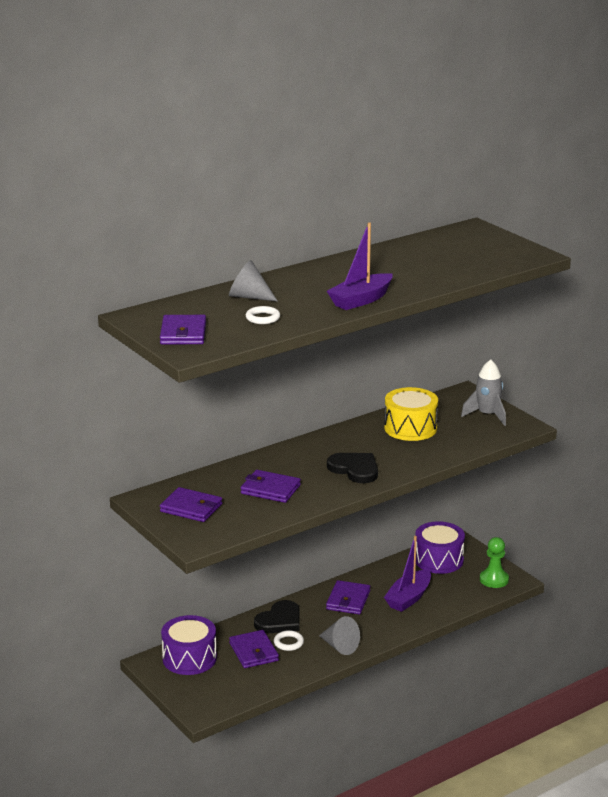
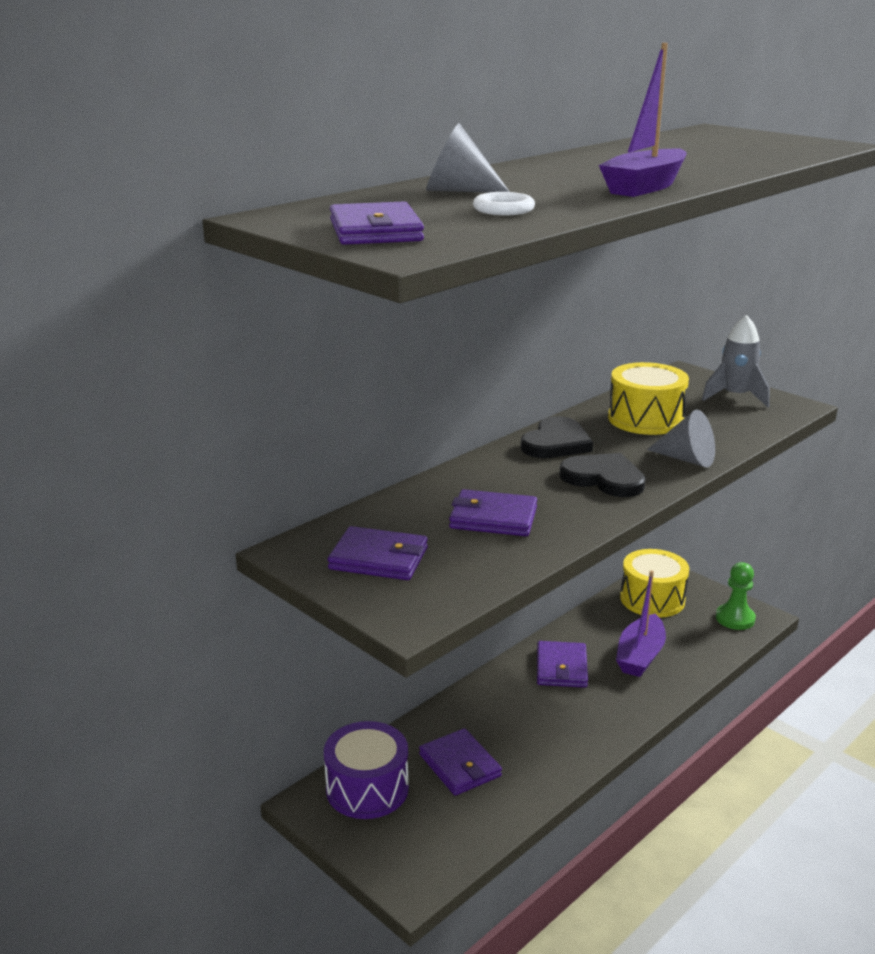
camera: 10 degrees left, 0 degrees up
(279, 620) = (480, 709): black heart -> black heart (556, 443)
(288, 643) = (505, 744): white ring -> none
(340, 646) = (580, 741): grey cone -> grey cone (687, 459)
(438, 560) = (652, 599): purple drum -> yellow drum

